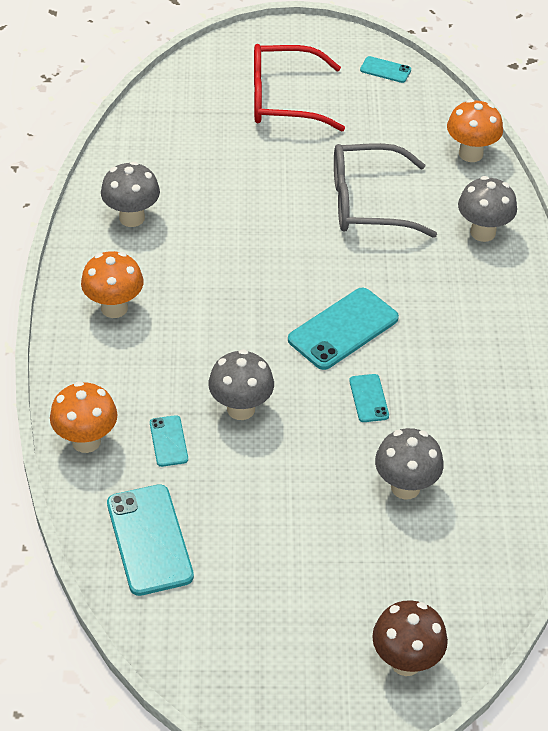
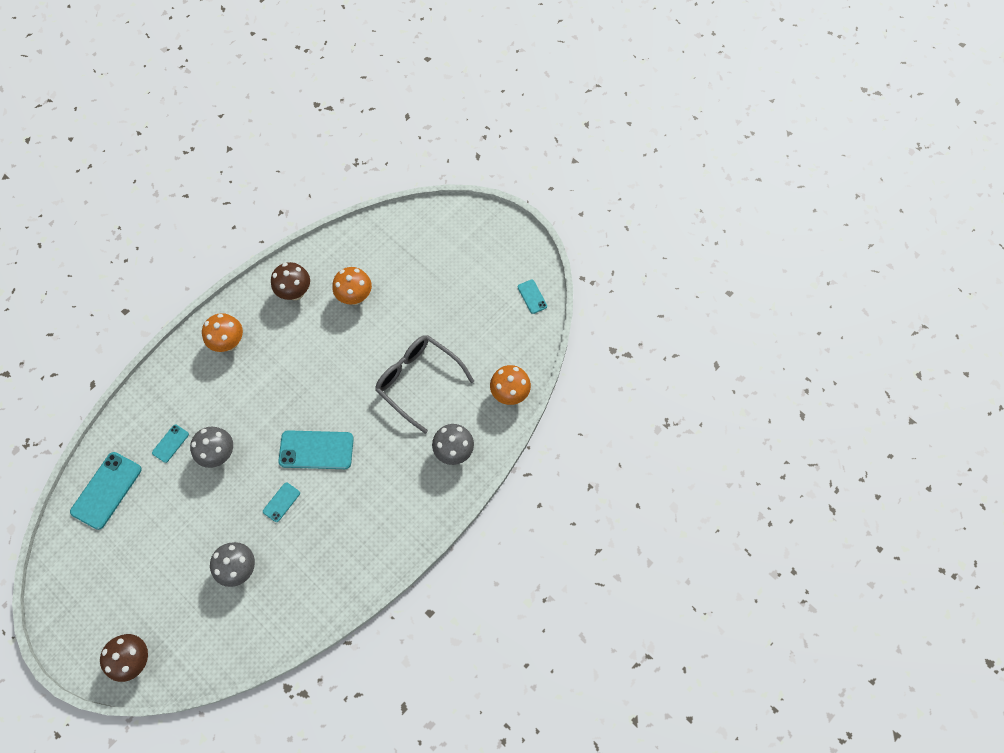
camera: 45 degrees right, 20 degrees up
(86, 441) = (138, 411): orange mushroom -> orange mushroom (355, 297)
(132, 218) = (295, 292): grey mushroom -> brown mushroom
(284, 100) = (454, 274): red glasses -> none

